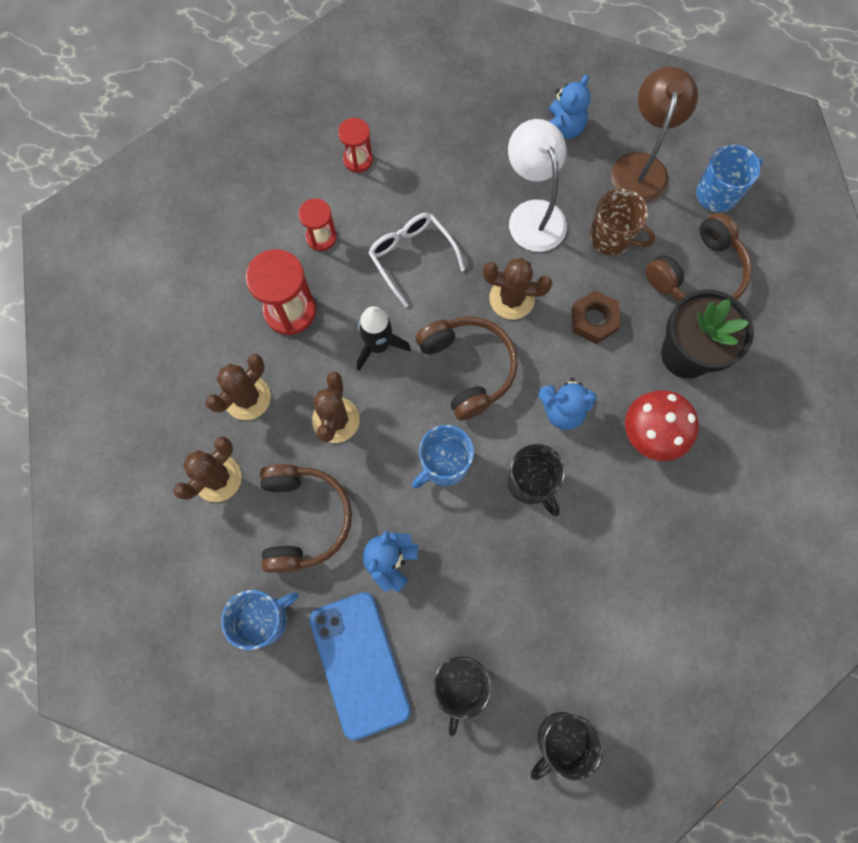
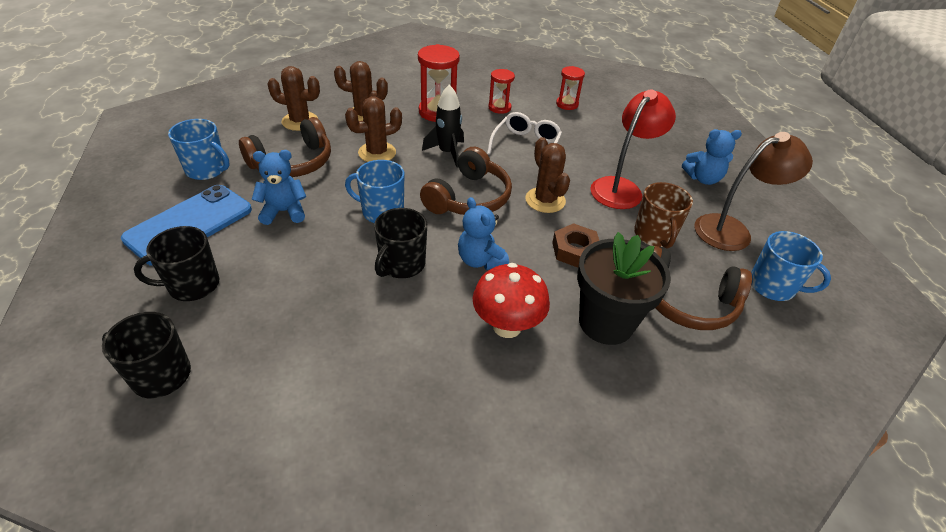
camera: 55 degrees right, 30 degrees down
(532, 214) = (621, 188): white lamp -> red lamp

